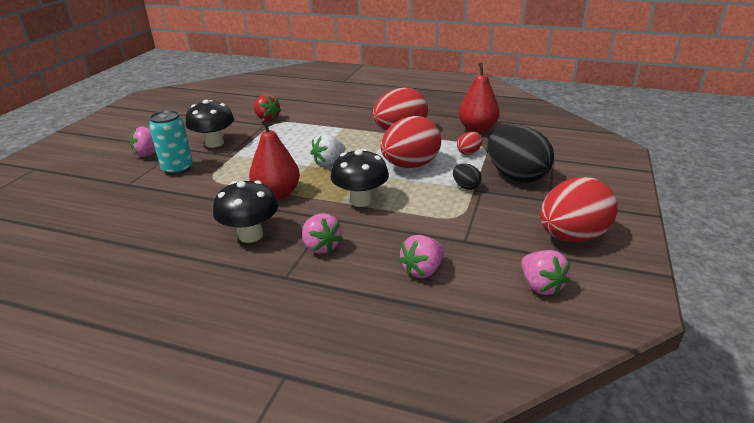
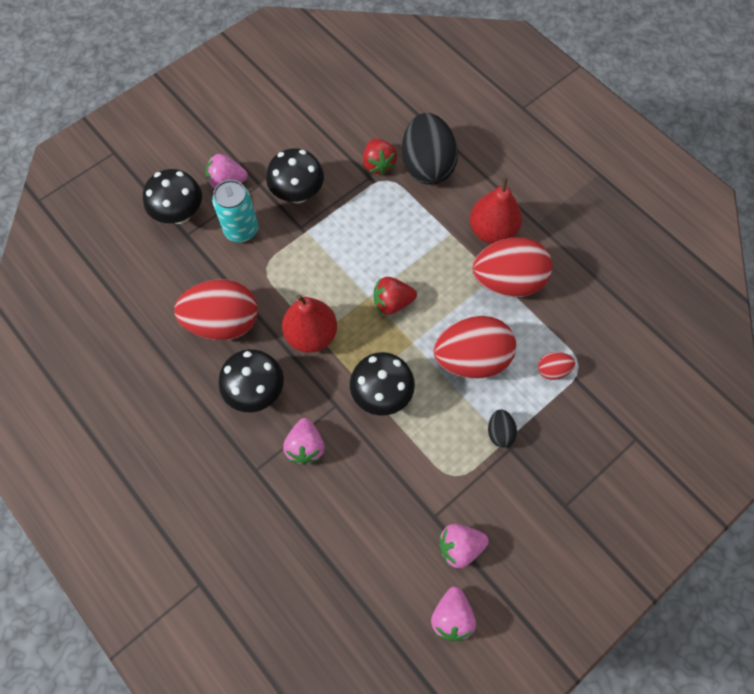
camera: 30 degrees right, 35 degrees up
(116, 177) = (180, 214): none -> black mushroom
(329, 162) = (392, 302): white strawberry -> red strawberry
(422, 270) = (369, 533): pink strawberry -> pink strawberry (460, 547)
(477, 129) = (602, 325): red pear -> red pear (492, 231)
(516, 176) = (566, 446): black egg -> black egg (427, 166)
(571, 237) = (536, 574): red egg -> red egg (223, 322)

